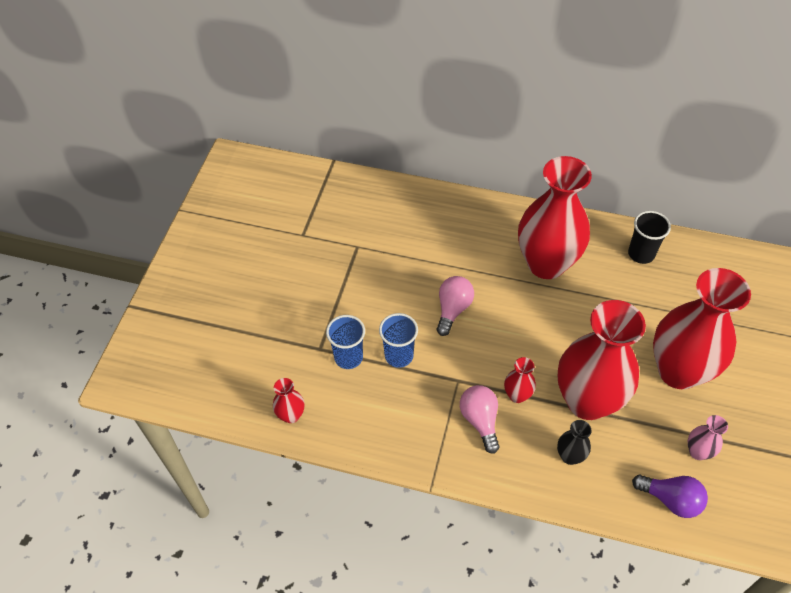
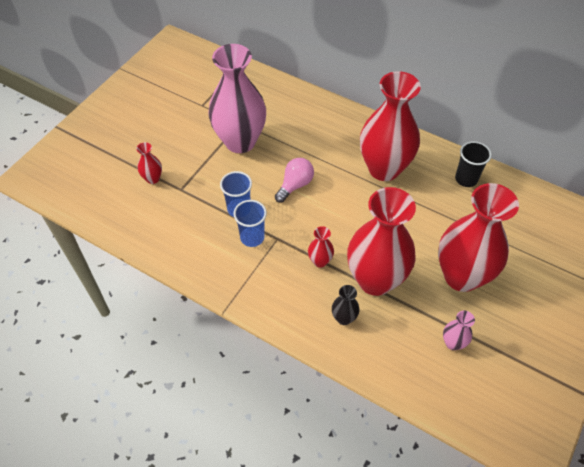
camera: 15 degrees right, 0 degrees up
(291, 415) = (139, 232): red vase -> red vase (153, 179)
(348, 357) = (200, 201): blue cup -> blue cup (252, 237)
(367, 270) = (240, 141): none -> pink vase
(480, 420) = (282, 272): pink light bulb -> none
(671, 500) = (414, 374): purple light bulb -> none

